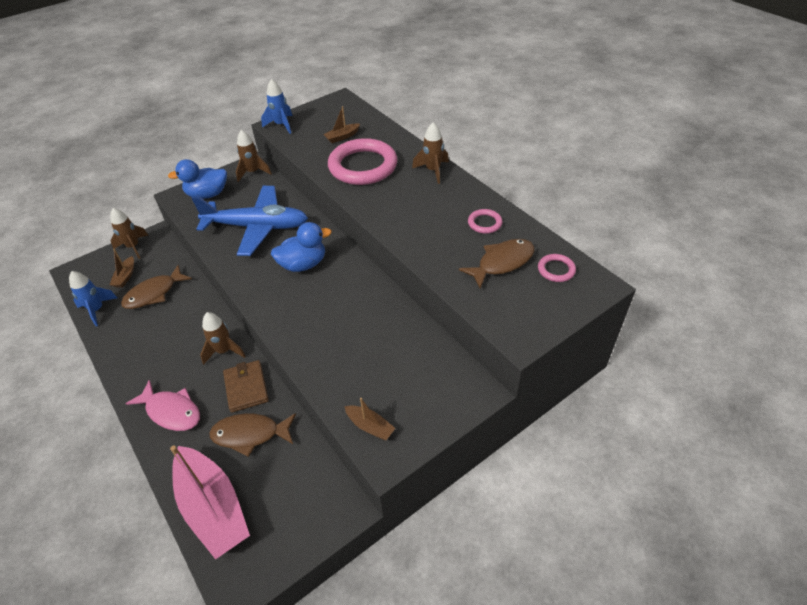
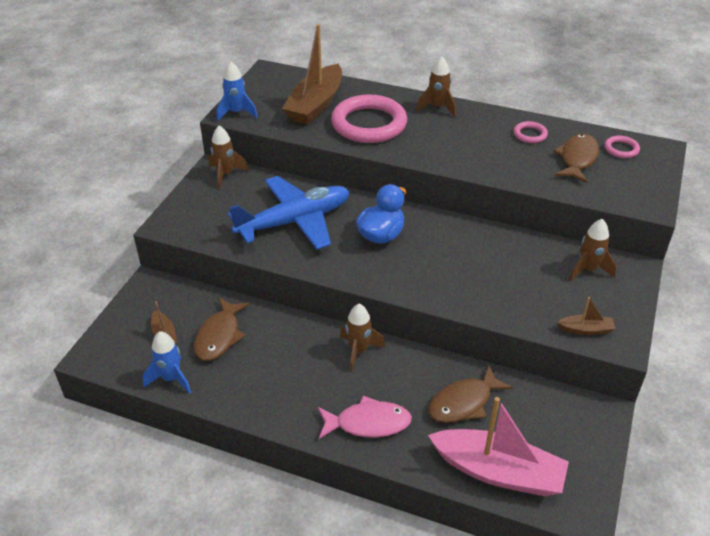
camera: 35 degrees left, 5 degrees down
(133, 247) = (137, 304): brown rocket -> brown rocket (588, 269)
(207, 194) = (200, 212): blue duck -> none
(246, 387) = (416, 369): brown wallet -> none
(342, 137) = (315, 105): brown boat -> brown boat, size x2.25

